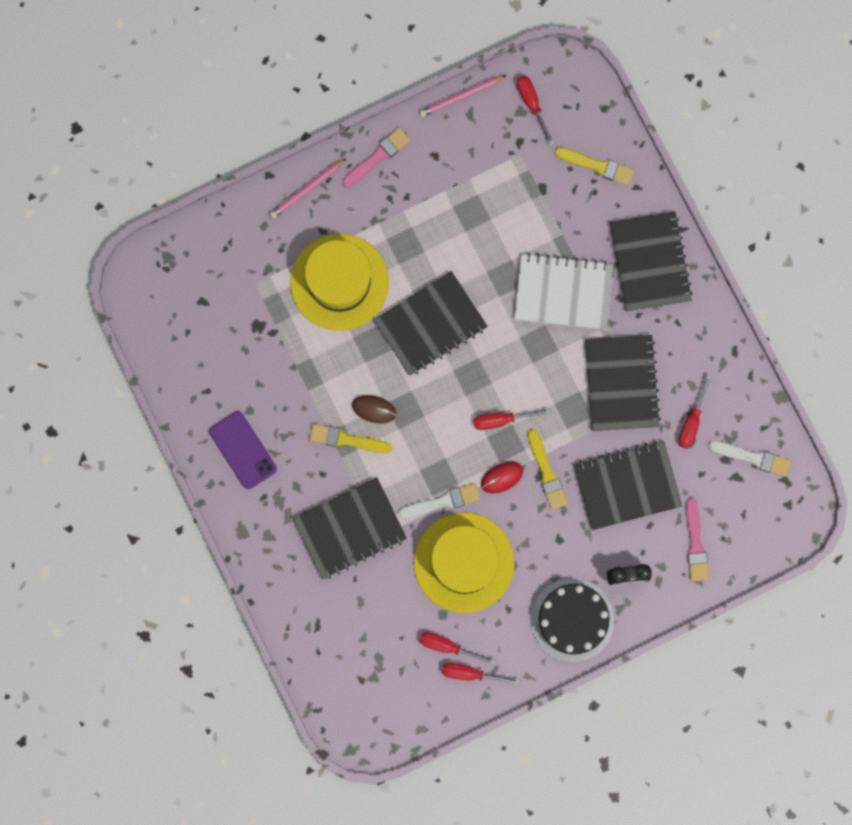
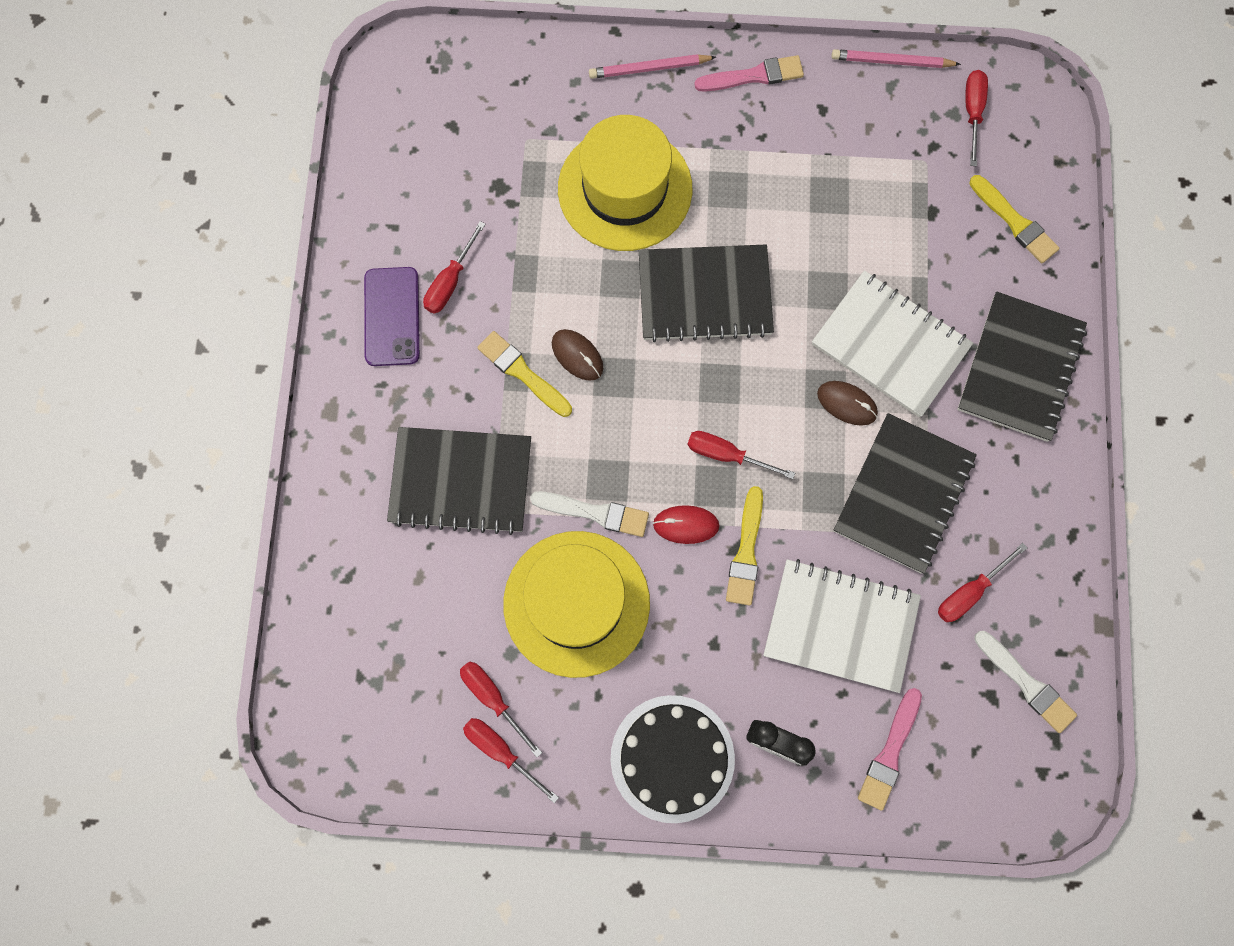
camera: 30 degrees right, 5 degrees down
(265, 406) = (450, 281): none -> red screwdriver
(557, 345) = (847, 404): none -> brown mouse
(627, 486) = (840, 626): black notebook -> white notebook

